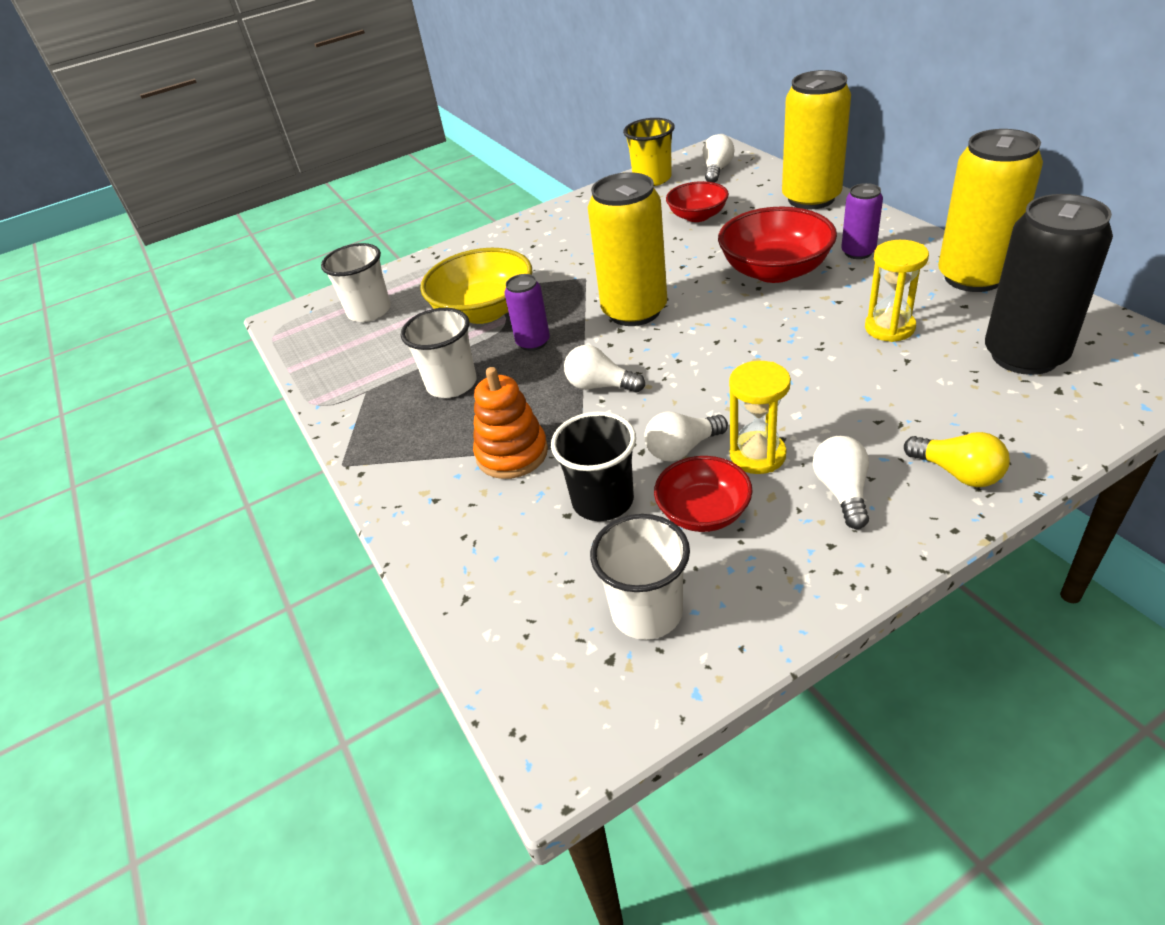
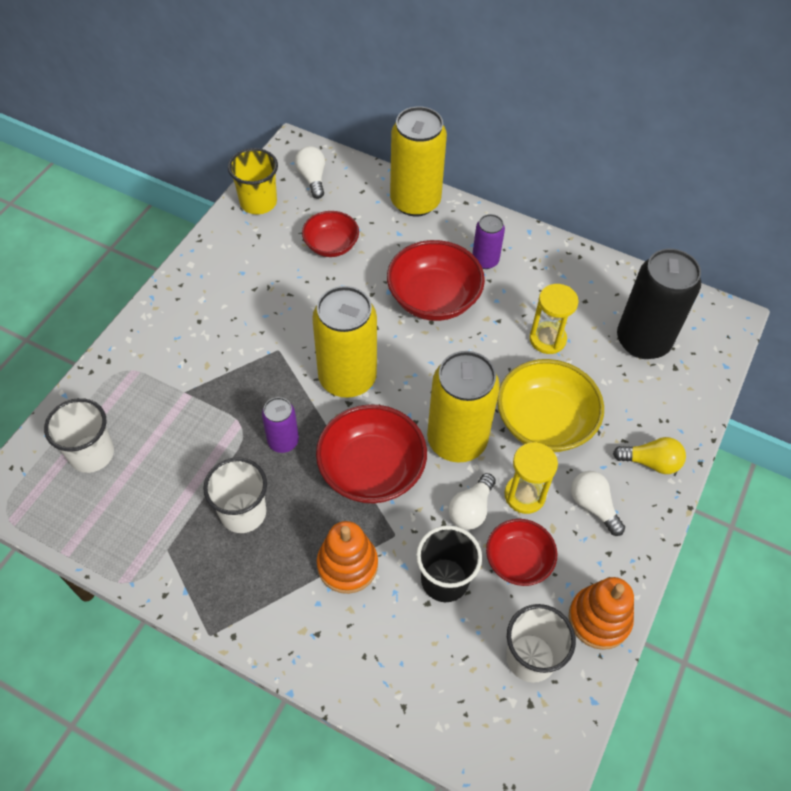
camera: 40 degrees left, 15 degrees up
(484, 311) = (211, 418): yellow bowl -> yellow bowl (544, 422)
(600, 386) = (371, 470): white light bulb -> red bowl
(768, 608) = (599, 619): none -> orange stacking toy
(973, 277) = (577, 268): yellow can -> yellow can (457, 440)

